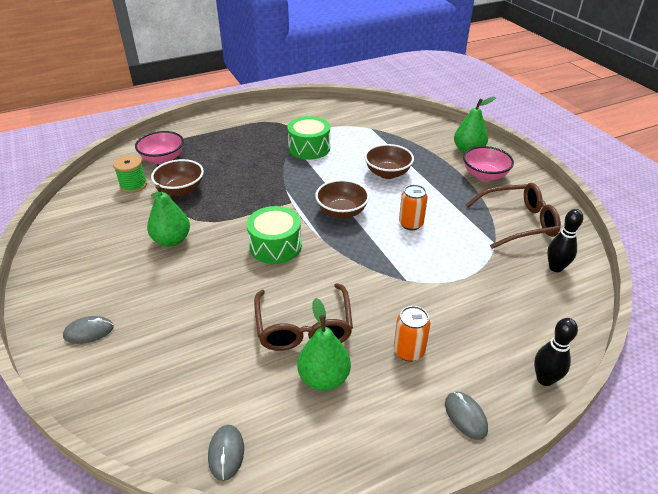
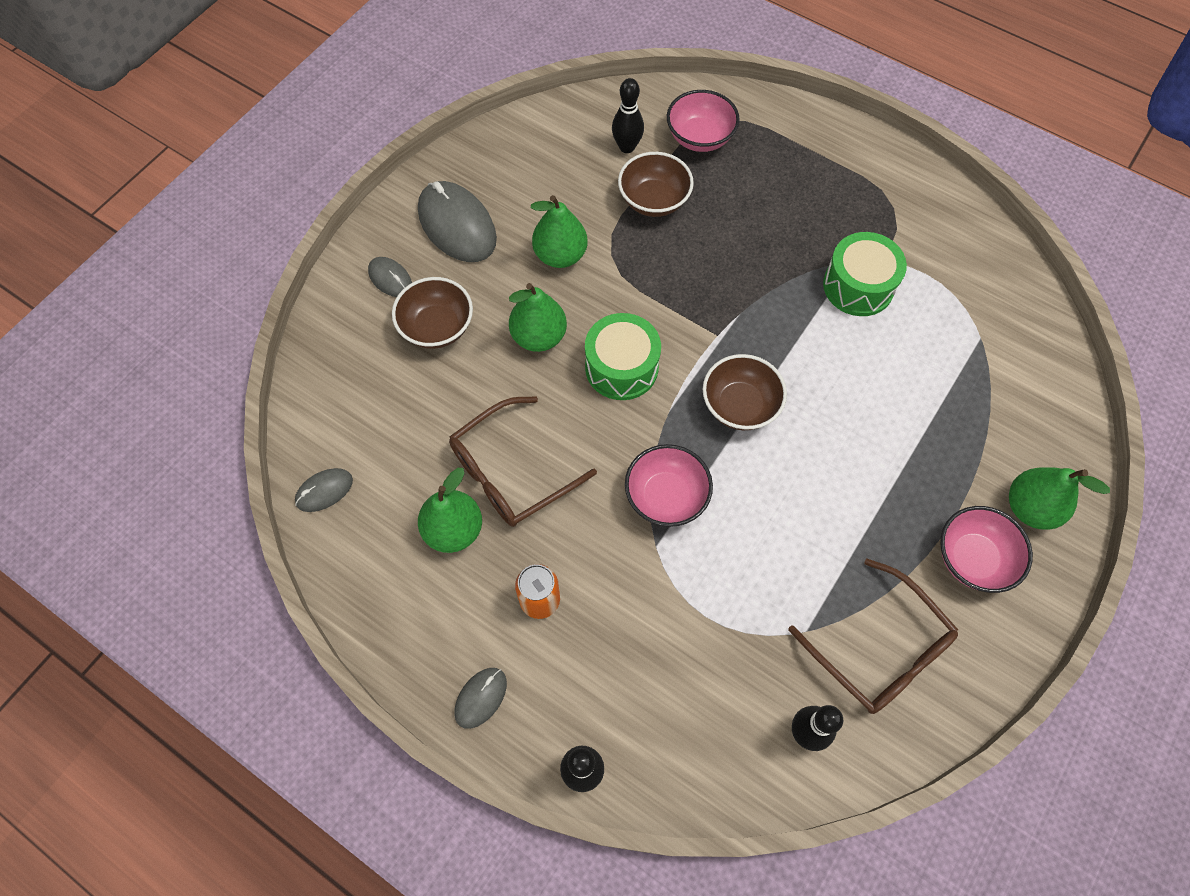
camera: 60 degrees right, 25 degrees up
(91, 278) = (457, 225): none -> grey mouse
(133, 185) = (627, 147): green spool -> black bowling pin
(218, 273) = (539, 336): none -> green pear
(376, 262) = (666, 496): none -> pink bowl
(387, 173) = (873, 419): brown bowl -> brown bowl (437, 327)
(411, 224) = (773, 503): orange can -> none

